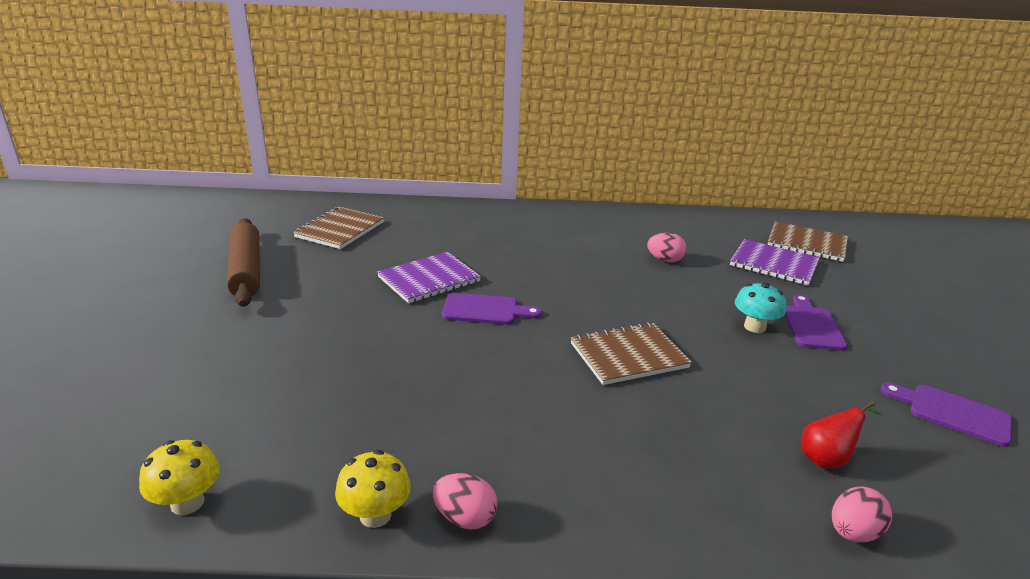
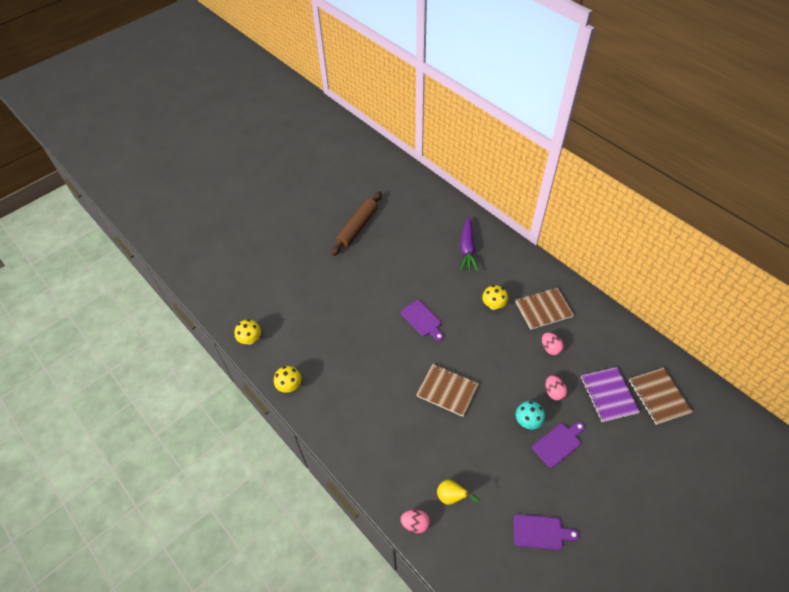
camera: 50 degrees right, 25 degrees up
(340, 230) = (420, 219): brown notebook -> brown notebook (543, 309)
(429, 279) = (421, 283): purple notebook -> none
(443, 229) = (467, 249): none -> purple carrot
(465, 518) = (310, 409): pink egg -> pink egg (554, 392)
(549, 257) = (493, 305): none -> yellow mushroom
(827, 459) = (452, 497): red pear -> yellow pear
(952, 413) = (541, 532): purple cutting board -> purple cutting board turned 105 degrees clockwise

